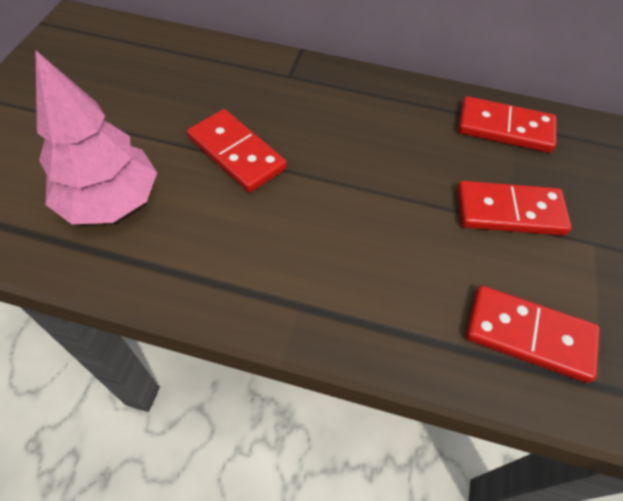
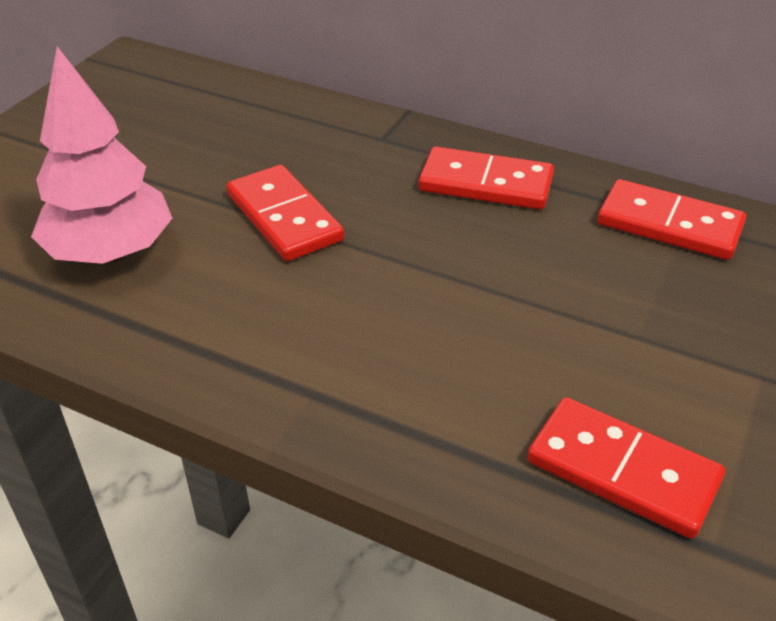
camera: 15 degrees right, 15 degrees down
(509, 211) = (643, 323): red domino -> red domino (486, 183)

